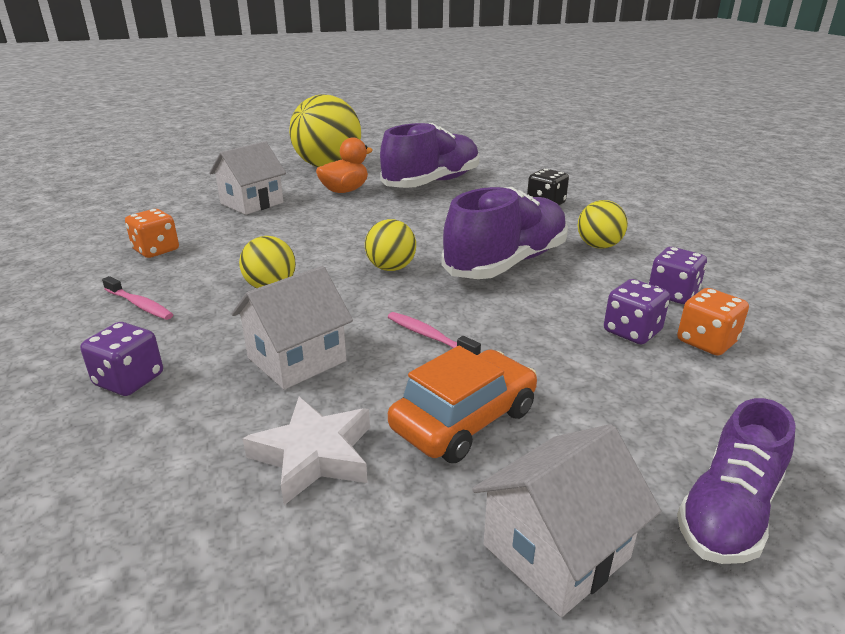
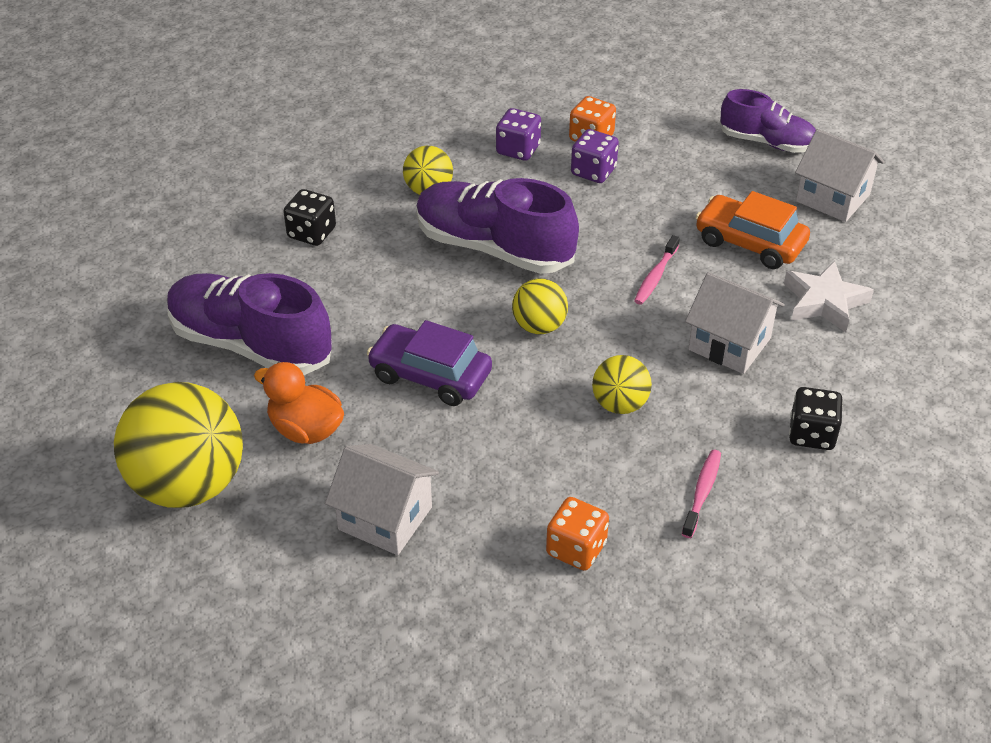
camera: 105 degrees left, 15 degrees up
(129, 380) = (811, 434): purple dice -> black dice
(364, 225) = (430, 375): none -> purple car

